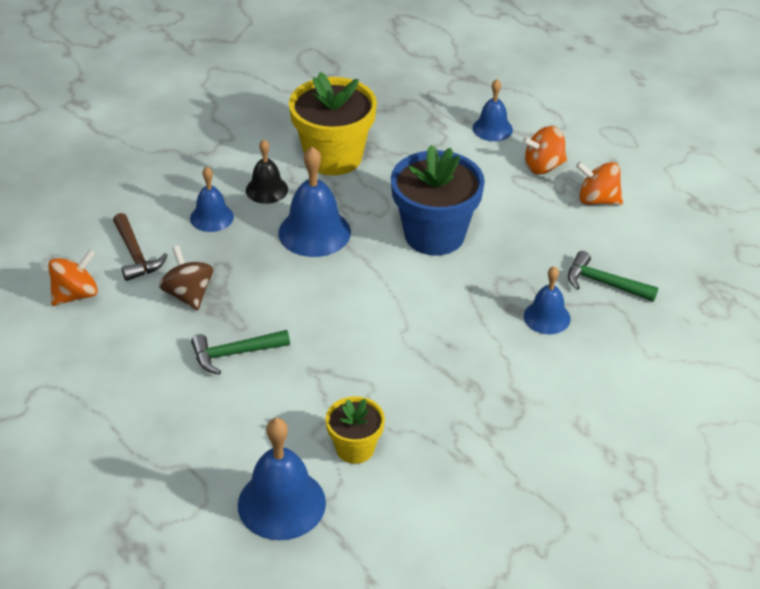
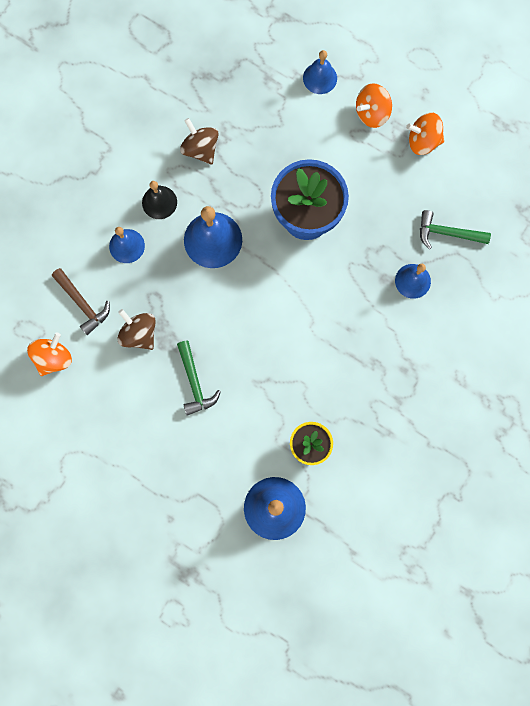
camera: 15 degrees left, 35 degrees up
(234, 354) = (195, 383): green hammer -> green hammer turned 75 degrees counterclockwise
(333, 157) = (200, 149): yellow flower pot -> brown spinning top

